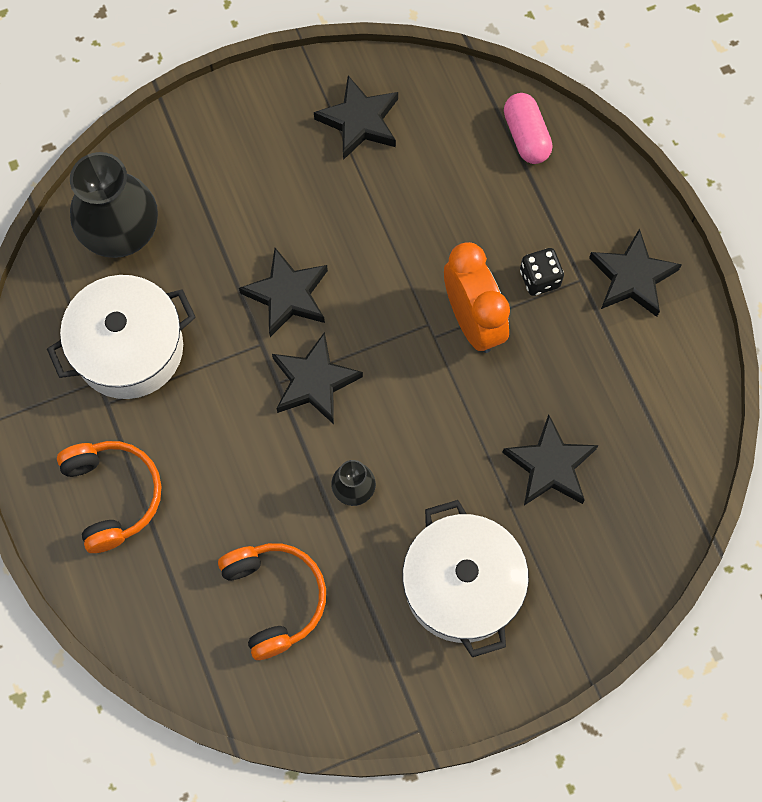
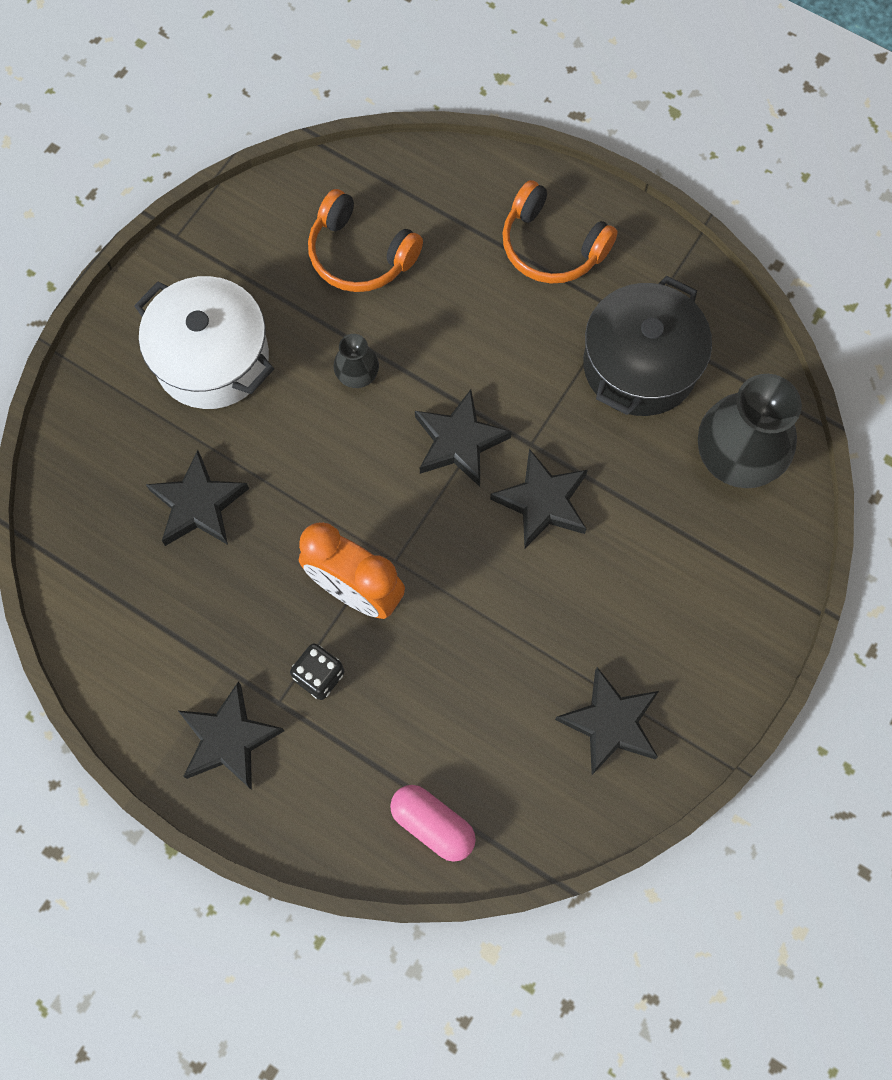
camera: 145 degrees right, 0 degrees up
(129, 349) = (639, 365): white pot -> black pot

